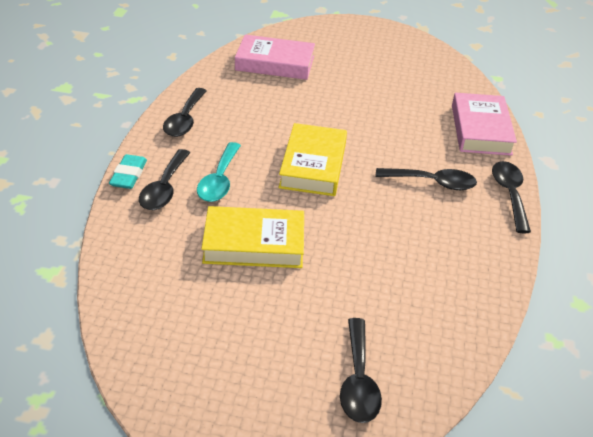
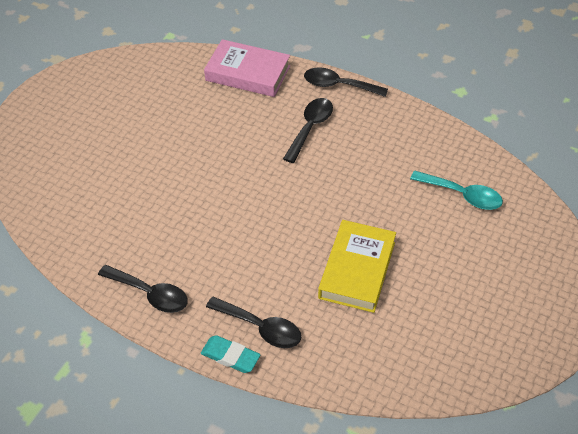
camera: 70 degrees left, 10 degrees up
(219, 180) = (262, 280): turquoise spoon -> turquoise spoon (462, 195)
(275, 63) = (73, 195): pink book -> none
(313, 165) = (261, 203): yellow book -> none
(358, 380) = (515, 235): black spoon -> none

